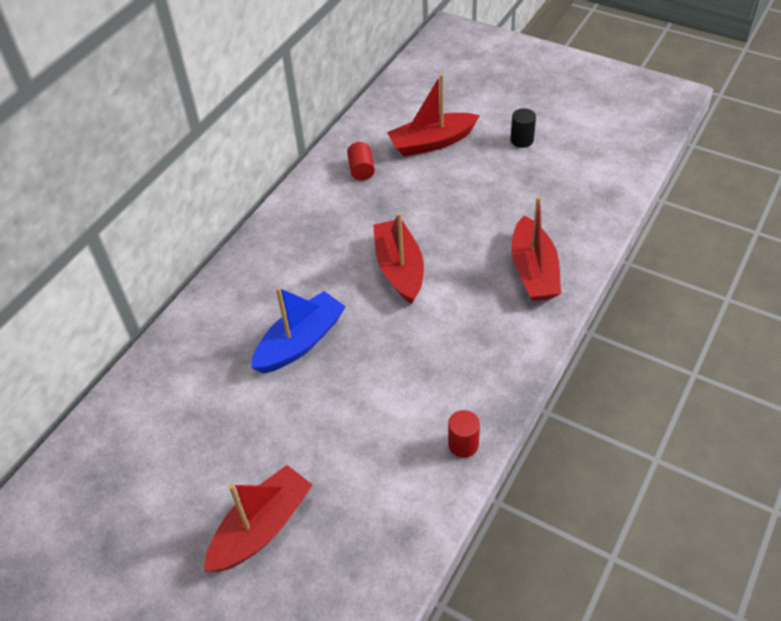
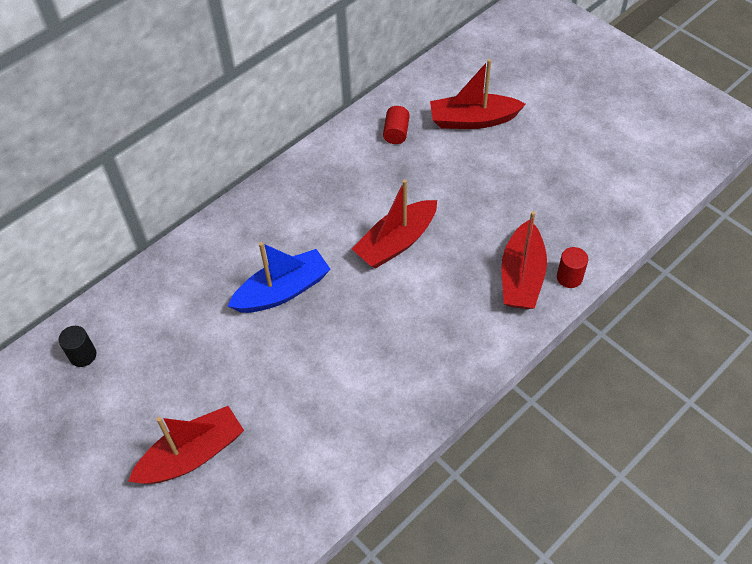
camera: 15 degrees right, 5 degrees up
(399, 269) = (396, 242): red boat -> red boat turned 135 degrees counterclockwise
(463, 444) = (393, 428): red cylinder -> red cylinder (569, 277)
(522, 140) = (561, 138): black cylinder -> black cylinder (83, 355)

